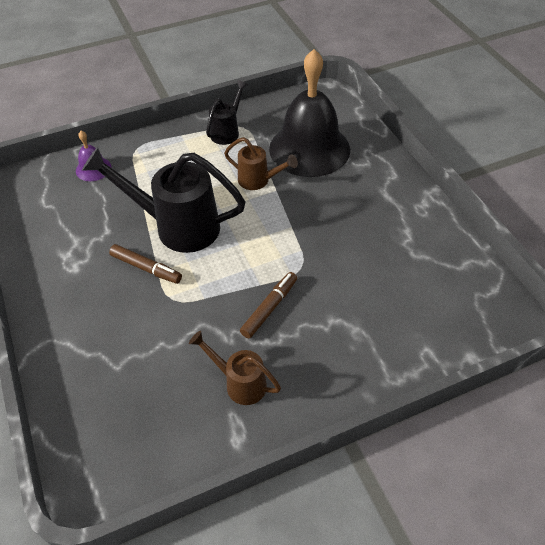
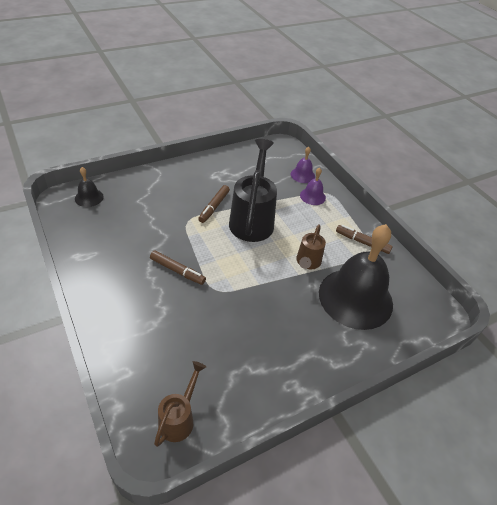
camera: 80 degrees right, 5 degrees down
(96, 443) = (89, 197): none -> black bell
(140, 163) = (312, 196): none -> purple bell
(227, 131) = (362, 242): black watering can -> brown marker
(239, 383) = (117, 256): brown watering can -> brown watering can (179, 418)

